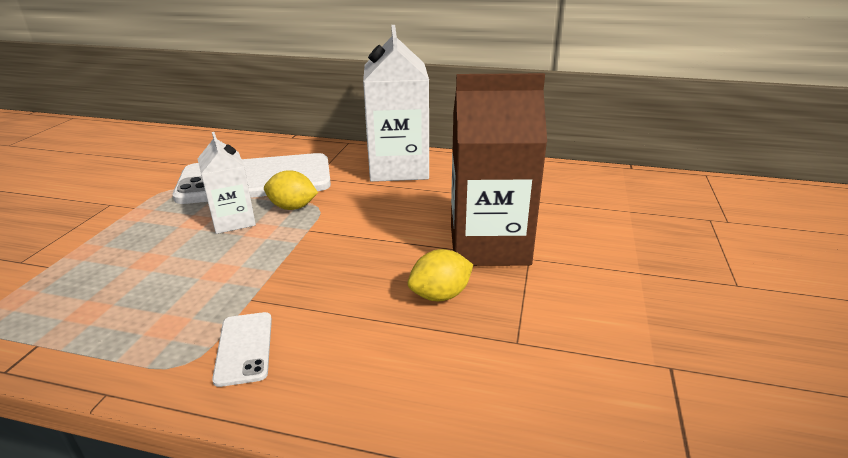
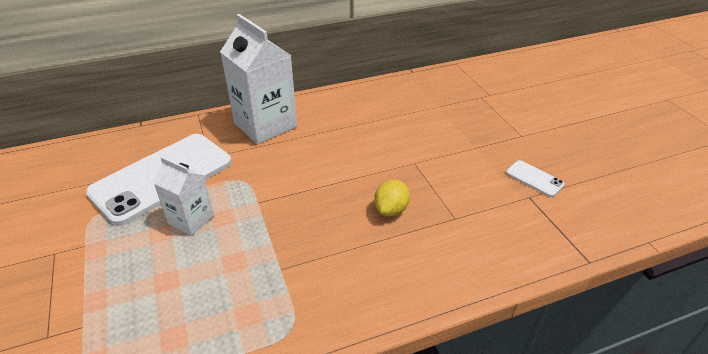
camera: 35 degrees left, 10 degrees up
(244, 348) = (316, 300): white phone -> white phone (534, 178)
(292, 207) = (224, 189): yellow lemon -> none
(489, 245) = (385, 163): brown carton -> none

